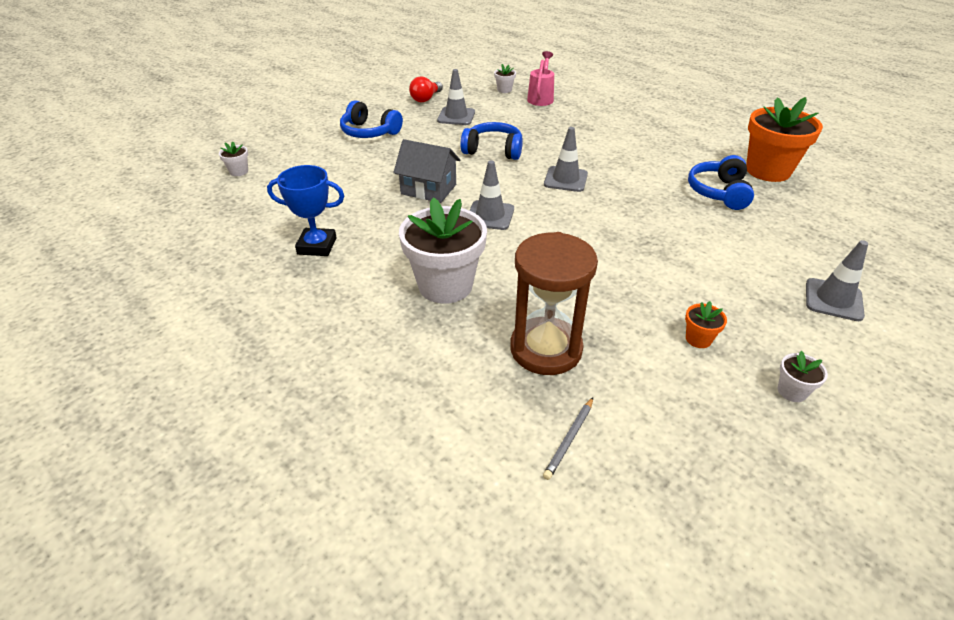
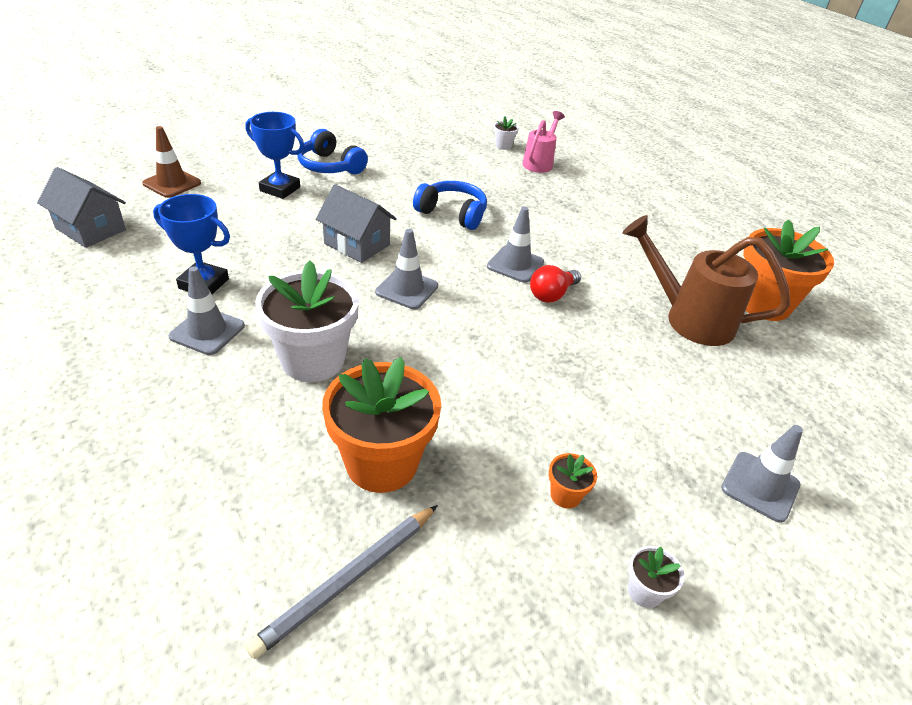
camera: 10 degrees right, 0 degrees up
(188, 223) = (90, 229): none -> grey house
(239, 171) = (172, 183): white flower pot -> brown traffic cone
(337, 158) = (280, 189): none -> blue trophy
(426, 99) = (411, 140): red light bulb -> red light bulb (552, 294)
(456, 116) = (433, 166): grey traffic cone -> grey traffic cone (207, 331)
(546, 349) = (381, 463): brown hourglass -> orange flower pot
(569, 439) = (348, 580): grey pencil -> grey pencil, size x1.75
(719, 192) = (688, 318): blue headphones -> brown watering can

